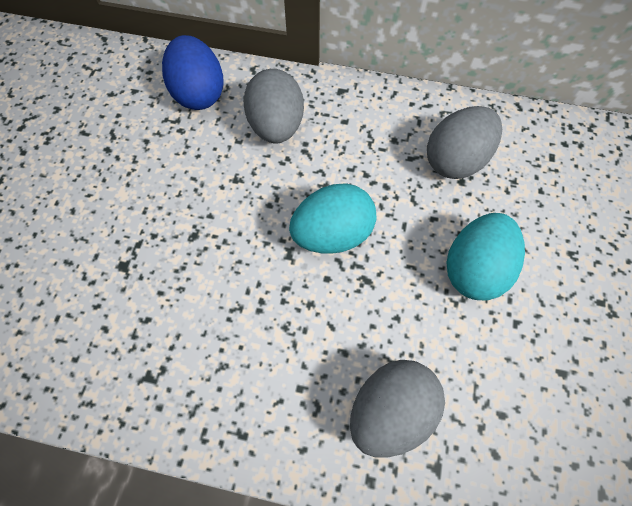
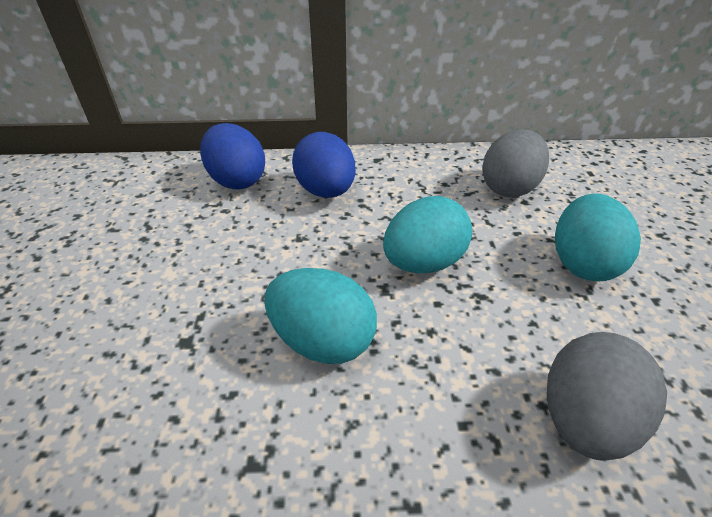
camera: 15 degrees left, 25 degrees down
(223, 291) = (322, 341): none -> turquoise egg
(276, 126) = (326, 192): grey egg -> blue egg

